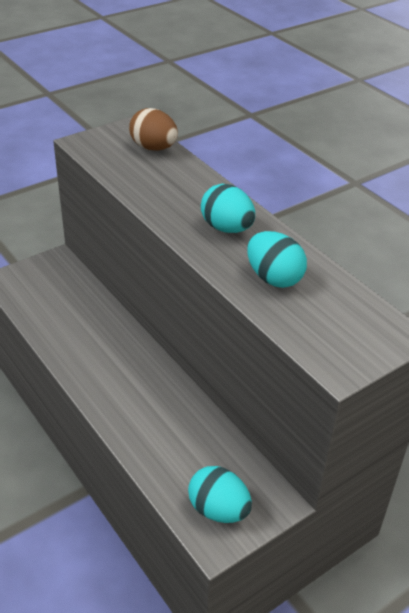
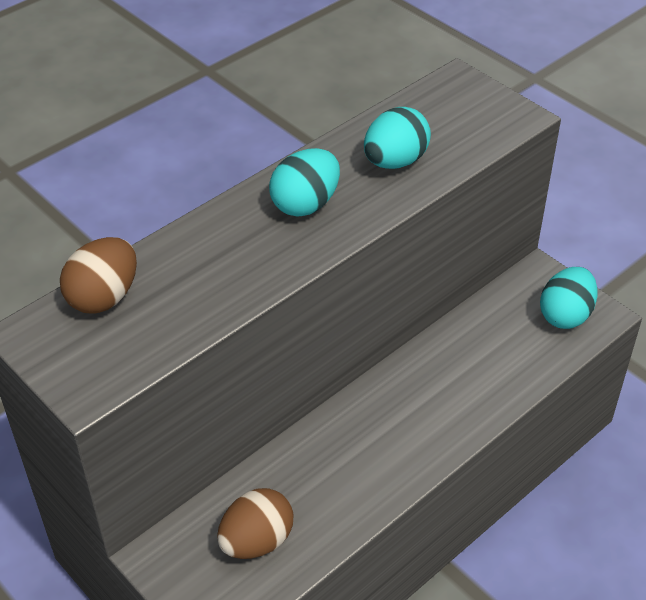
camera: 95 degrees left, 5 degrees up
(51, 298) = (257, 541): none -> brown egg

